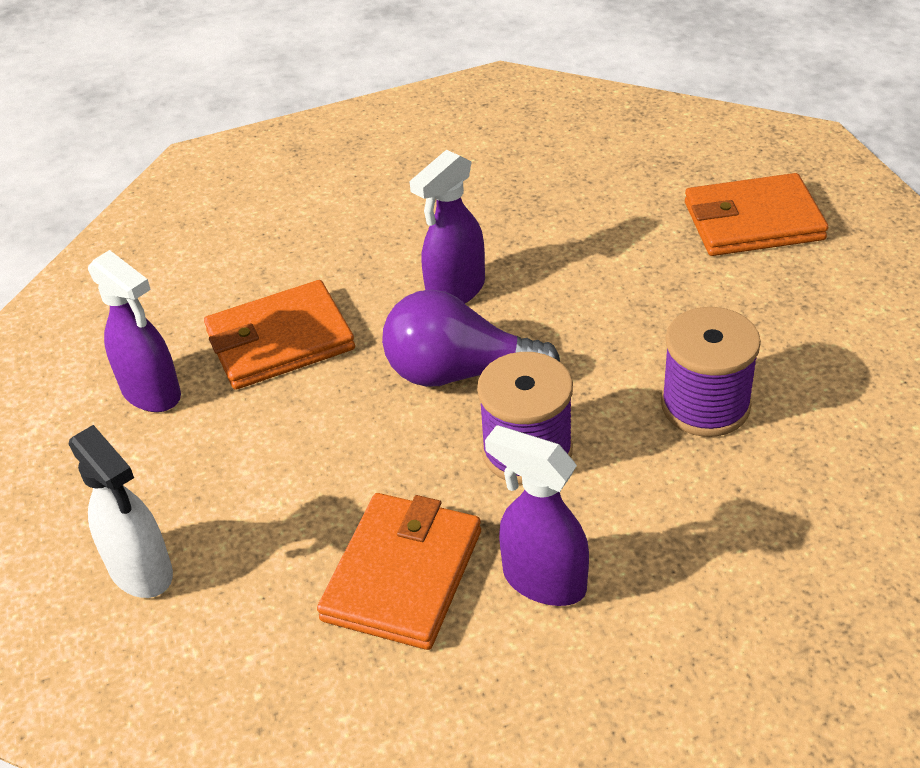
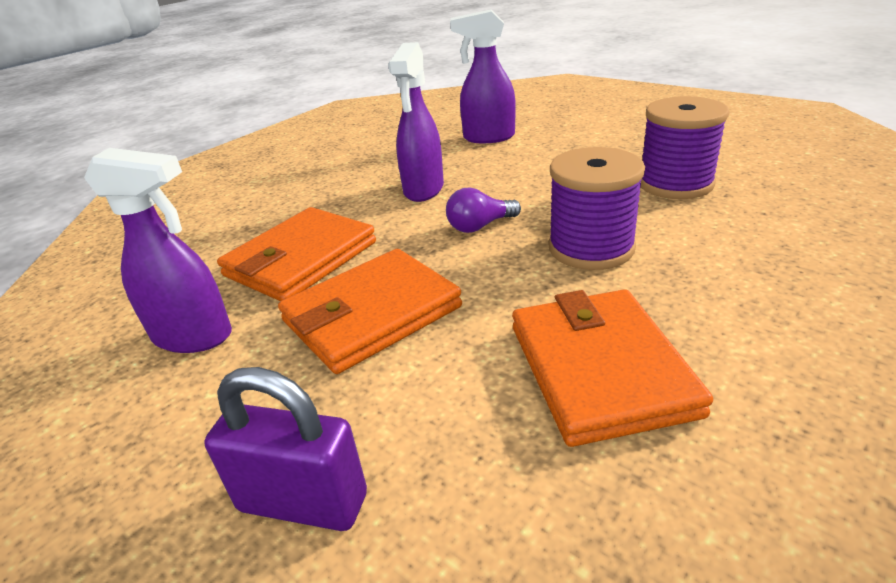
camera: 30 degrees left, 10 degrees down
(141, 571) = (303, 502): white spray bottle -> purple padlock
(459, 373) = (480, 226): purple light bulb -> purple light bulb, size x0.51
(543, 581) = (722, 318): purple spray bottle -> purple spray bottle (488, 138)
(753, 221) = (578, 111): orange wallet -> orange wallet (371, 314)

